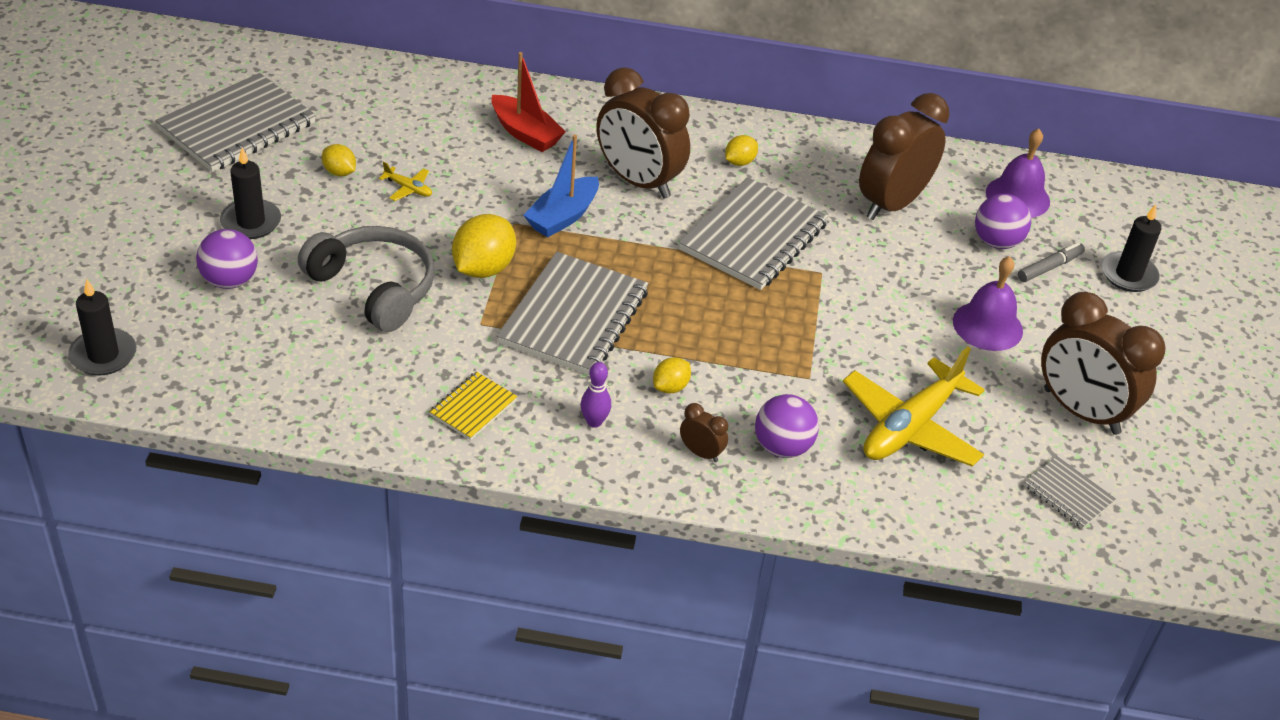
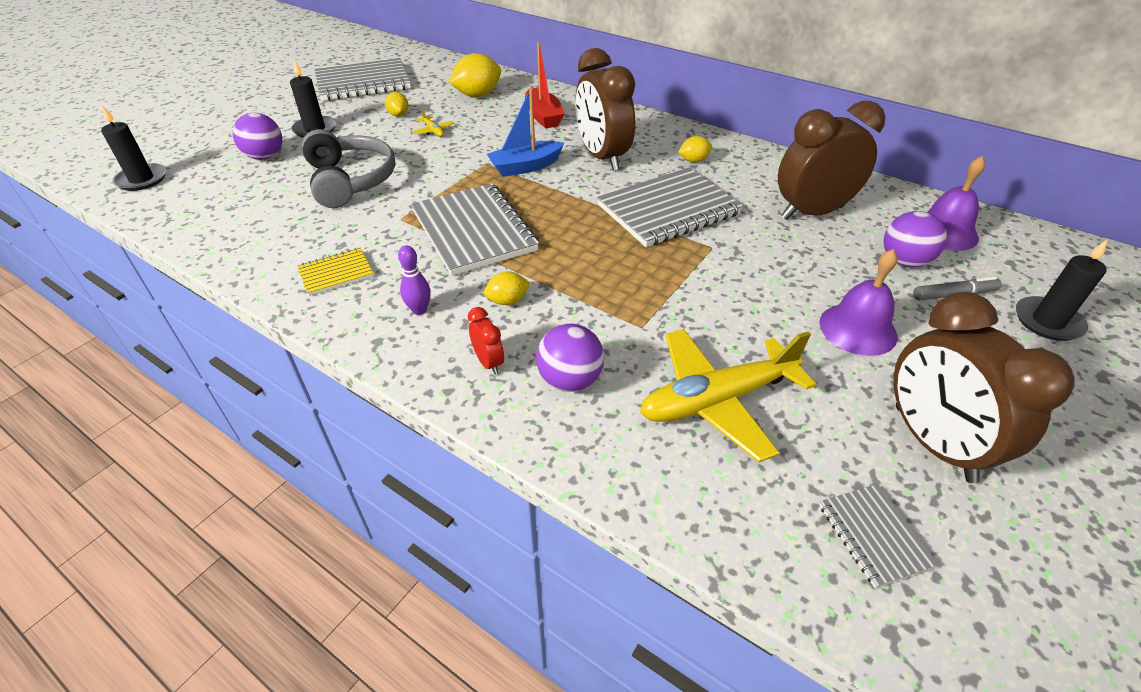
camera: 30 degrees right, 0 degrees up
(483, 268) = (437, 185): yellow lemon -> yellow lemon (477, 95)
(574, 317) = (474, 231): grey notebook -> grey notebook turned 75 degrees counterclockwise
(701, 453) = (489, 362): brown clock -> red clock

